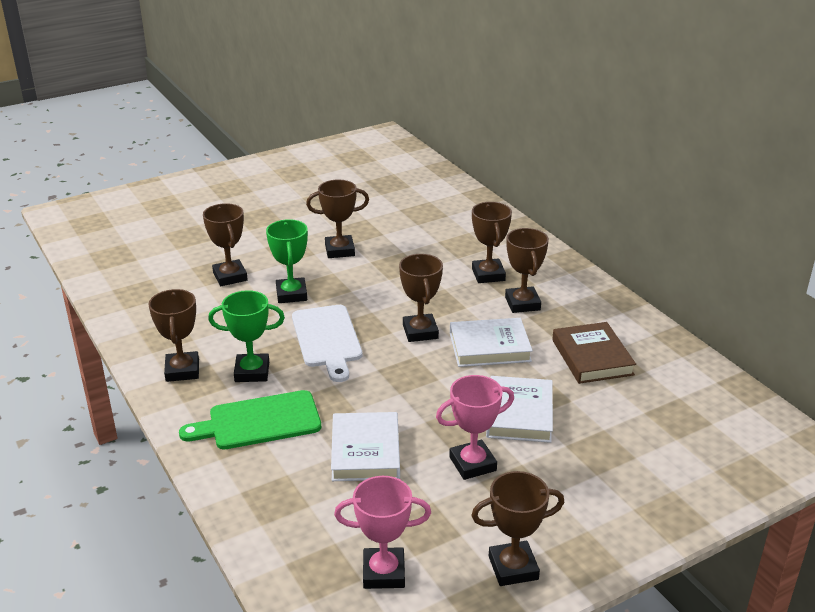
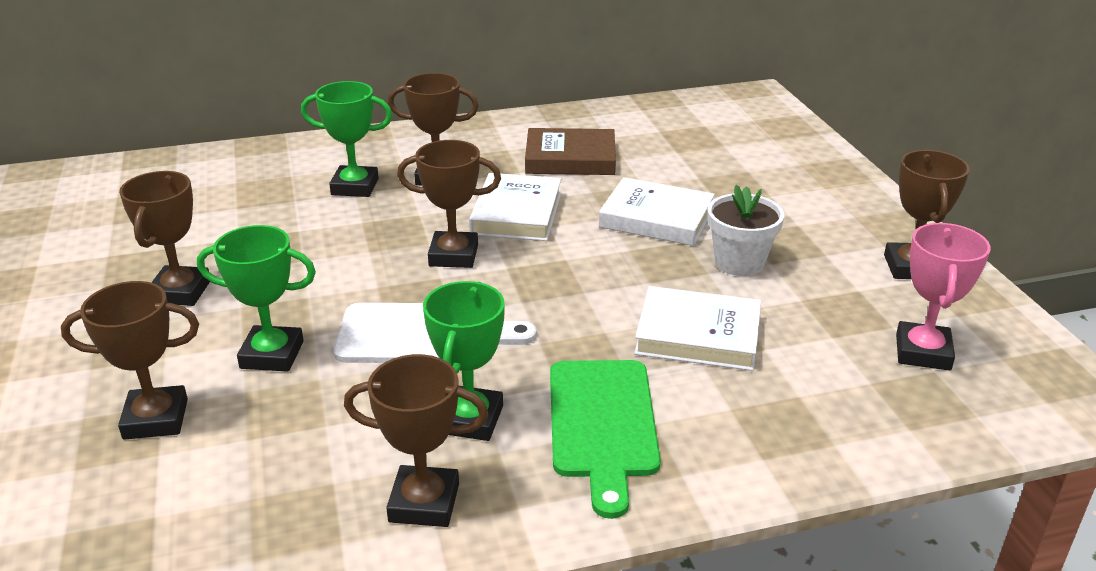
camera: 75 degrees left, 0 degrees up
(472, 464) = (739, 262): pink trophy -> white flower pot
(488, 275) = (355, 187): brown trophy -> green trophy

